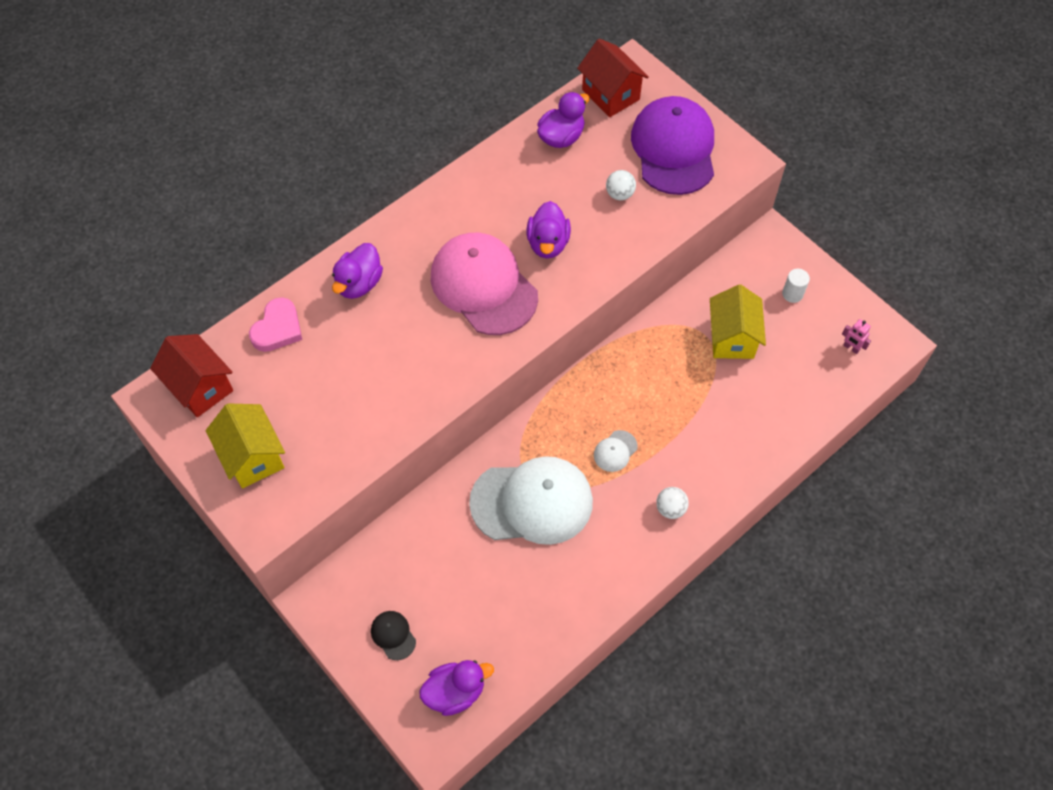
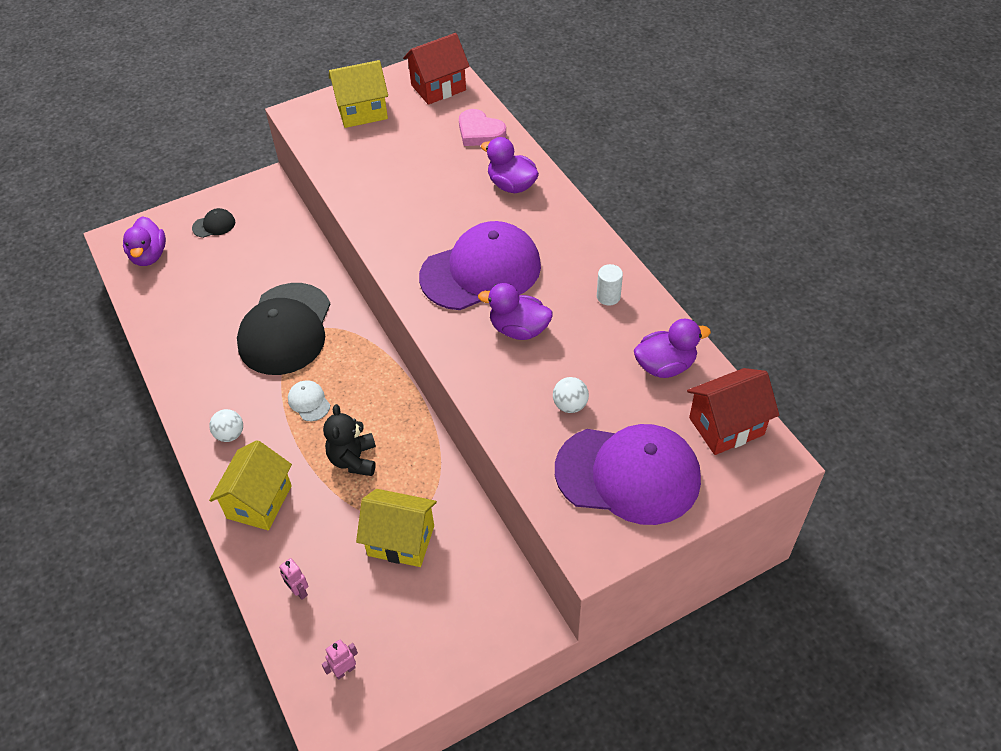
camera: 105 degrees right, 10 degrees down
(483, 286) = (481, 271): pink cap -> purple cap
(532, 502) = (285, 329): white cap -> black cap
(561, 137) = (665, 366): purple duck -> purple duck turned 75 degrees counterclockwise
(666, 395) = (353, 459): none -> black teddy bear
(732, 457) = (259, 502): none -> yellow house
(792, 294) = (440, 625): white cylinder -> white cylinder (608, 296)
(801, 399) = (299, 591): none -> pink robot

